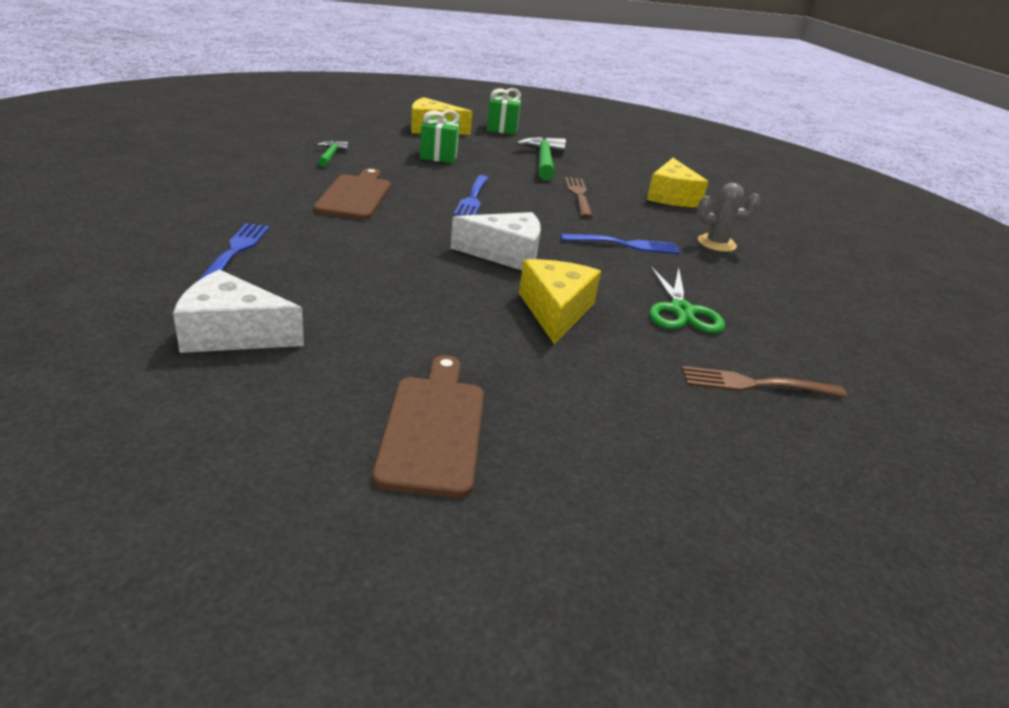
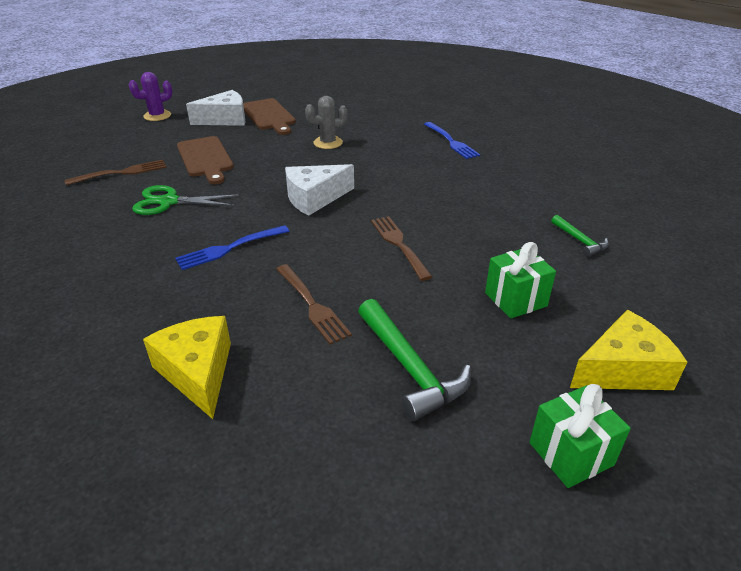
camera: 155 degrees right, 5 degrees up
(232, 333) = (382, 116): white cheese -> white cheese (225, 119)
(355, 196) = (475, 204): brown cutting board -> brown cutting board (205, 158)
(472, 198) = (399, 245): blue fork -> brown fork
(556, 311) = (252, 172): yellow cheese -> none
(681, 311) = (169, 202): green scissors -> green scissors turned 60 degrees counterclockwise
(695, 551) = (157, 116): none -> purple cactus
(716, 243) = (135, 293): grey cactus -> grey cactus (328, 143)

